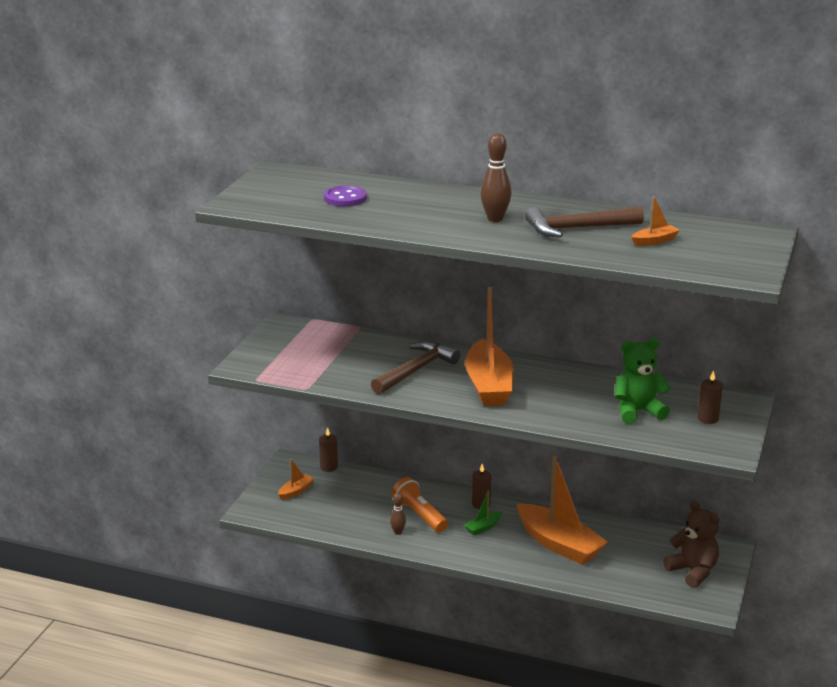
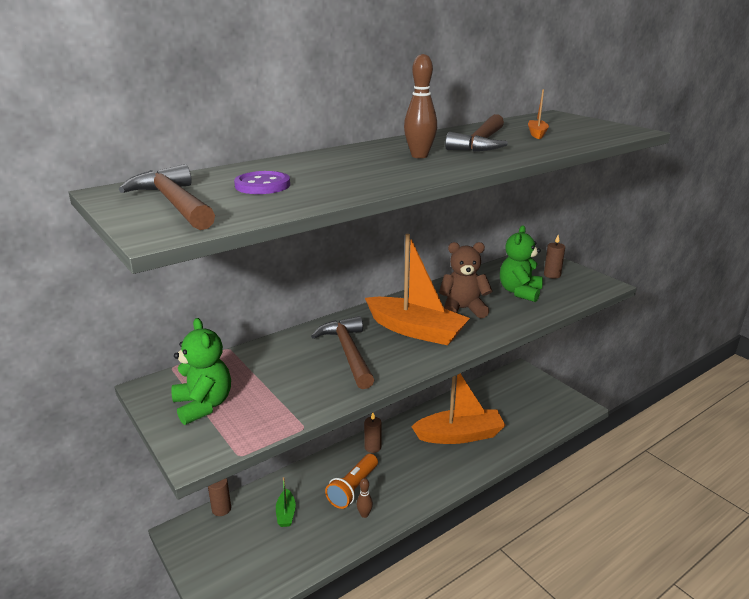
camera: 55 degrees left, 0 degrees up
(279, 190) = (174, 203): none -> brown hammer
(287, 348) = (203, 405): none -> green teddy bear
(296, 491) = (231, 553): orange boat -> none
(419, 515) = (353, 488): orange flashlight -> orange flashlight turned 60 degrees counterclockwise
(483, 527) = (404, 461): green boat -> green boat (286, 513)
(693, 571) = (537, 395): brown teddy bear -> brown teddy bear (463, 309)

